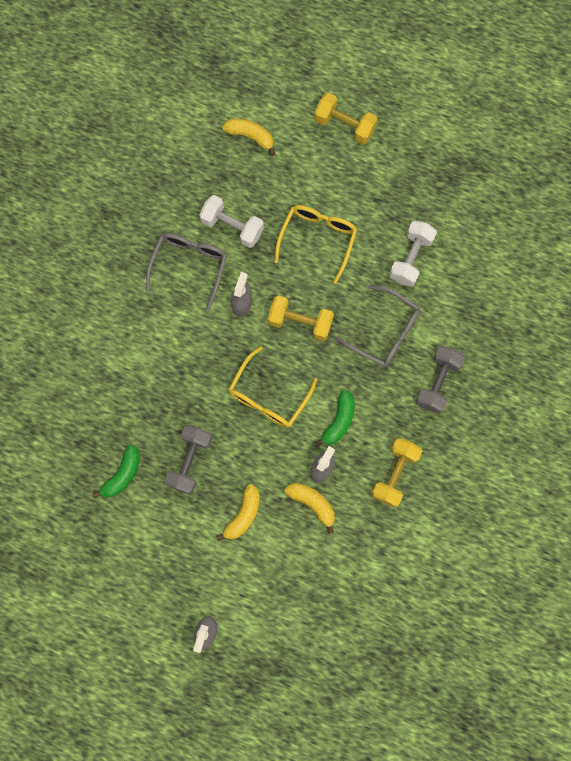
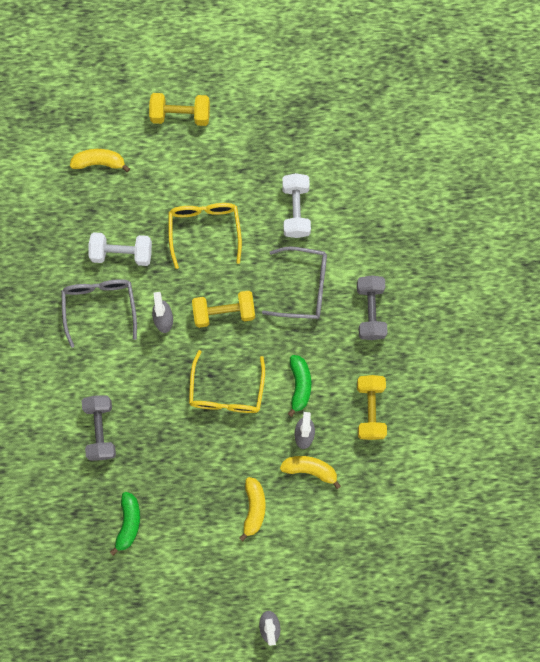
camera: 25 degrees left, 0 degrees up
(190, 461) = (184, 482): grey dumbbell -> grey dumbbell (101, 430)

